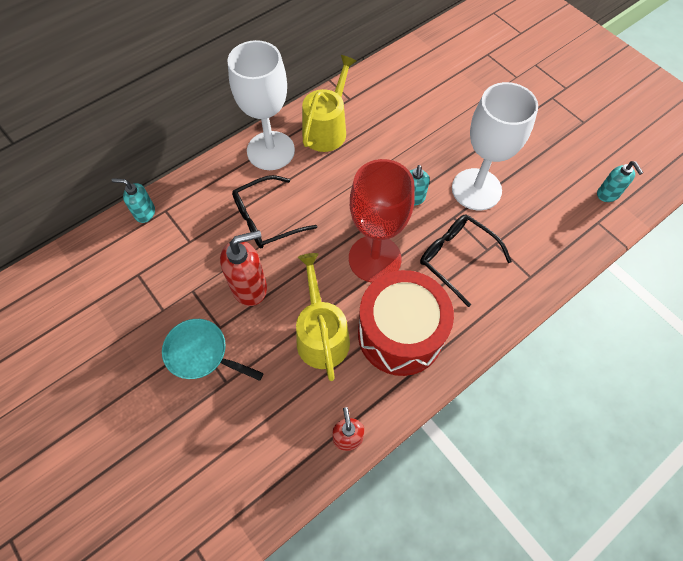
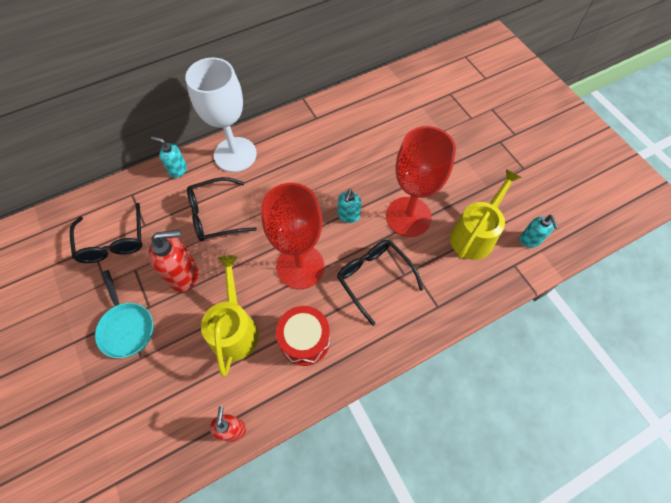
camera: 10 degrees right, 0 degrees up
(145, 213) = (114, 194): turquoise soap dispenser -> turquoise soap dispenser (178, 170)
(159, 265) = (113, 242): none -> black glasses
(201, 353) = (126, 327): turquoise pan -> turquoise pan turned 150 degrees counterclockwise
(327, 129) = (289, 142): yellow watering can -> yellow watering can (475, 234)
(400, 334) = (304, 340): red drum -> red drum, size x0.64
(476, 189) = (408, 216): white goblet -> red goblet

